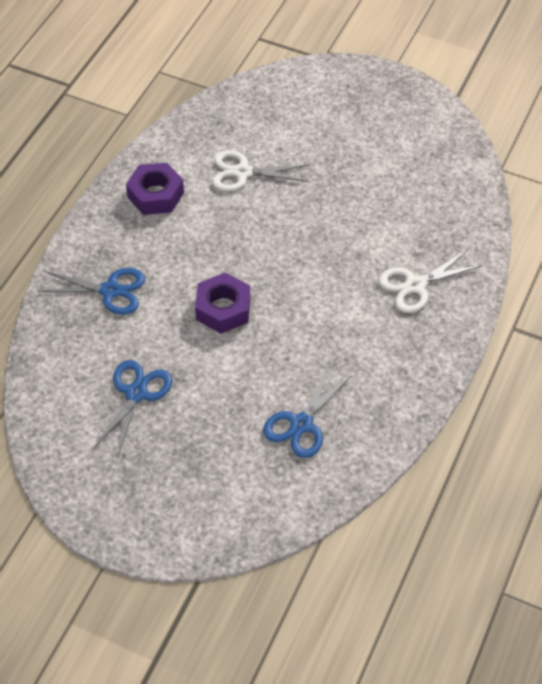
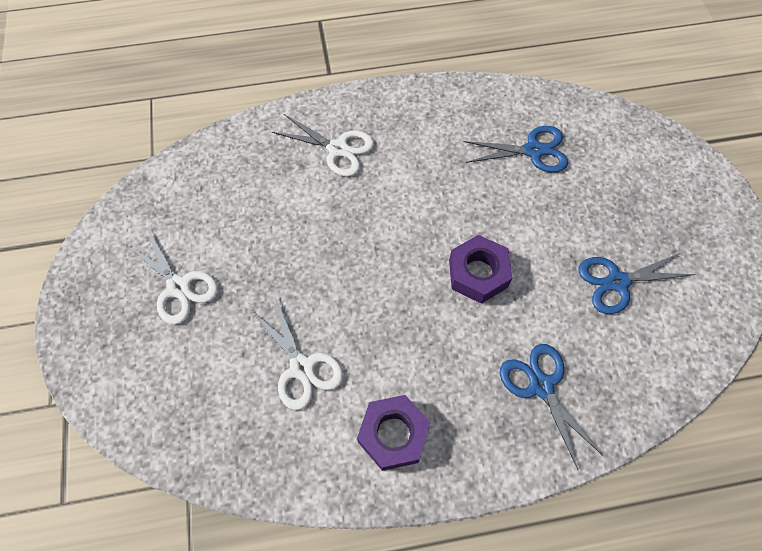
camera: 125 degrees left, 10 degrees up
(361, 137) = (178, 287): none -> white scissors

